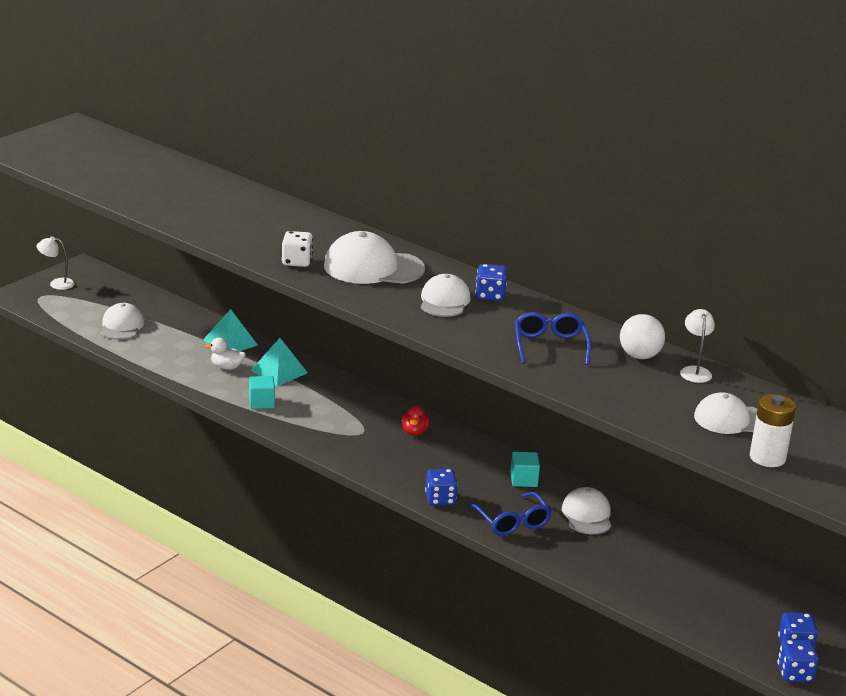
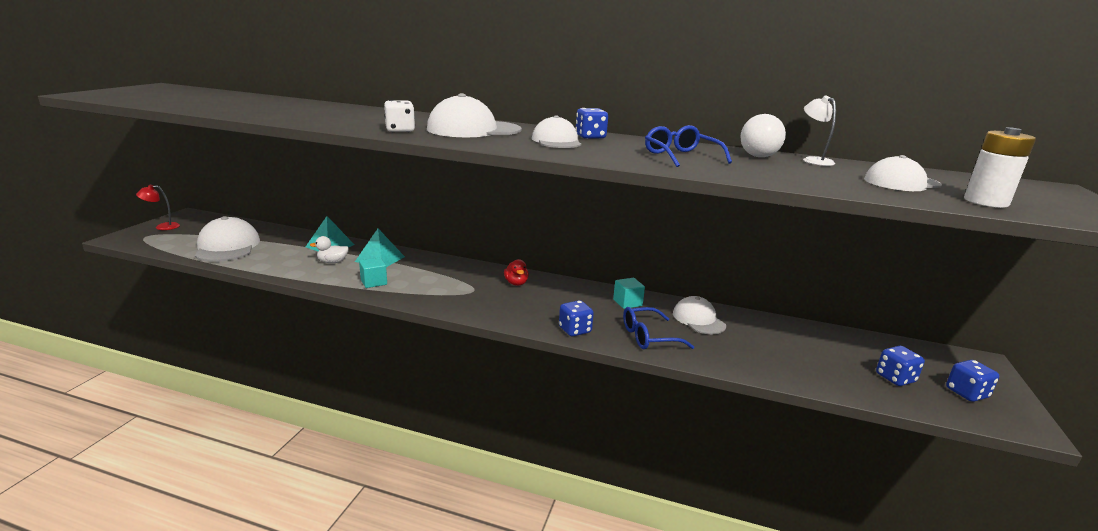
camera: 20 degrees left, 5 degrees down
(57, 283) = (162, 227): white lamp -> red lamp
(122, 326) = (227, 246): white cap -> white cap, size x1.54
(512, 522) = (648, 337): blue glasses -> blue glasses turned 120 degrees clockwise
(795, 674) = (1002, 420): blue dice -> blue dice (895, 378)

